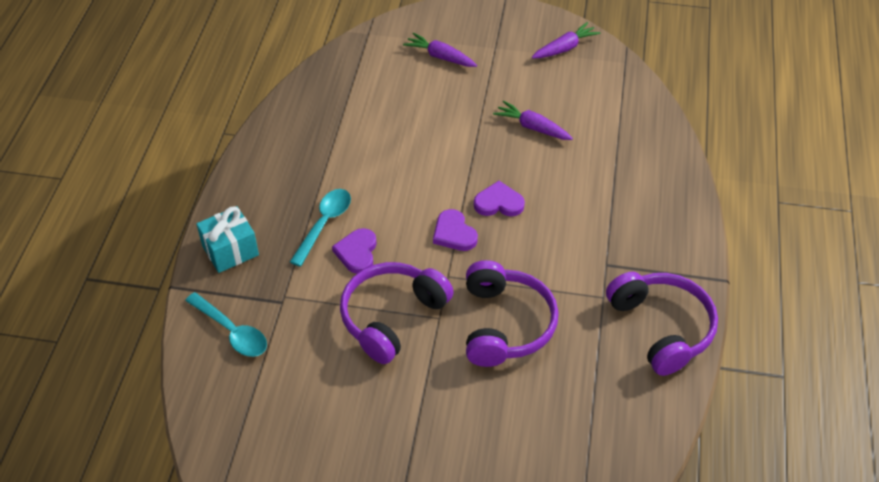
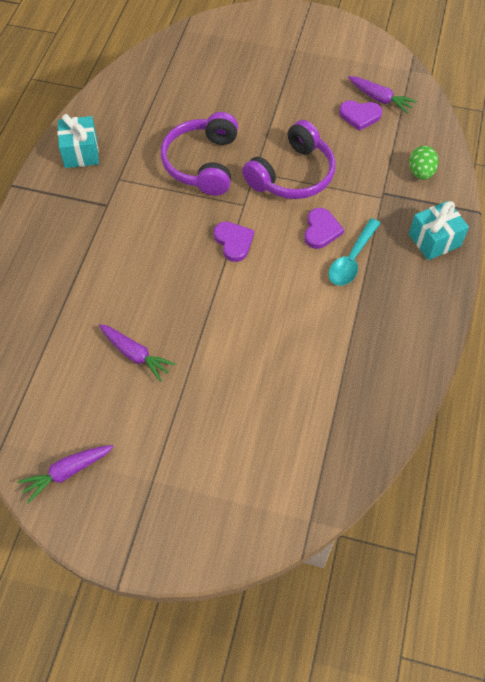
camera: 175 degrees left, 10 degrees up
(231, 331) = (420, 172): turquoise spoon -> green egg
(440, 57) = (222, 470): purple carrot -> purple carrot (380, 99)
(498, 203) = (188, 269): purple heart -> purple heart (360, 116)
(661, 328) = (81, 152): purple headphones -> turquoise gift

